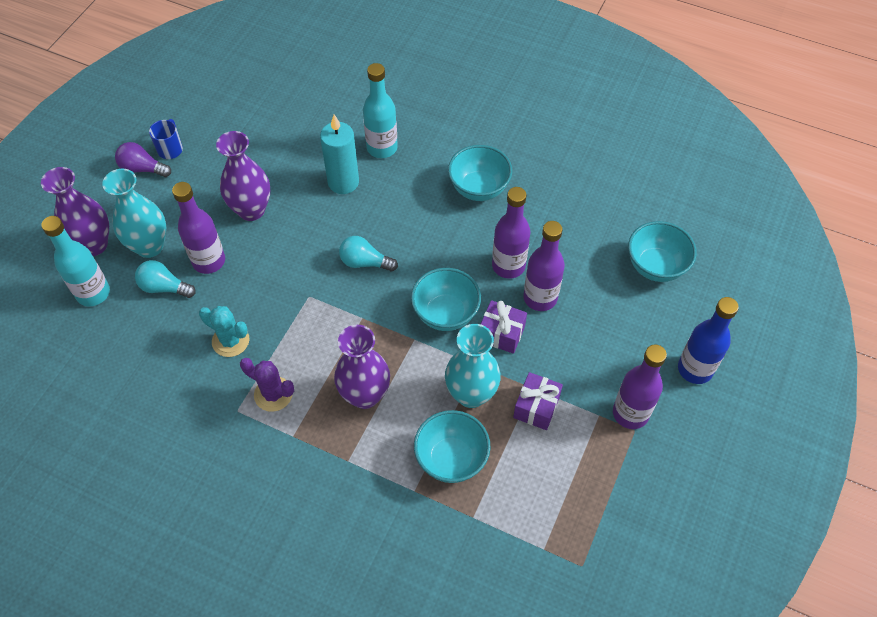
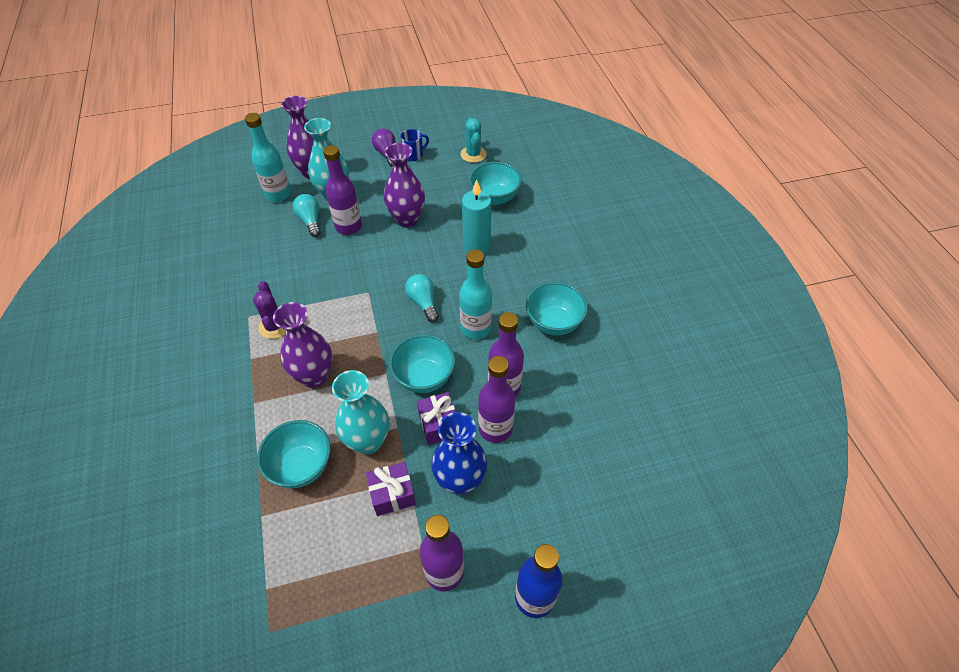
camera: 50 degrees right, 5 degrees down
(230, 341) = (298, 277): turquoise cactus -> turquoise cactus (473, 154)
(382, 148) = (527, 247): turquoise bottle -> turquoise bottle (475, 328)
(564, 353) = (460, 480): none -> blue vase
(655, 266) = (608, 493): turquoise bowl -> turquoise bowl (494, 198)

